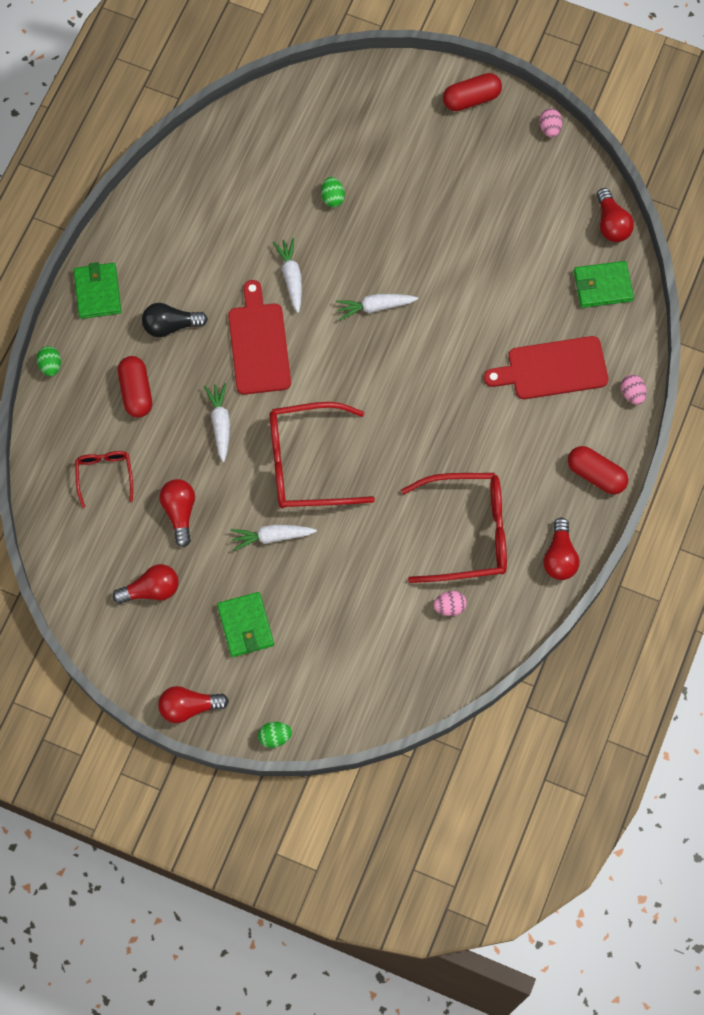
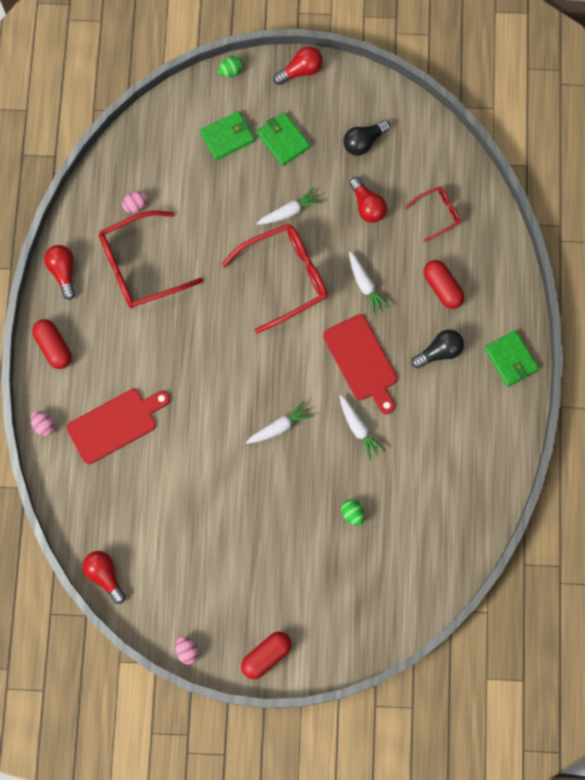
camera: 160 degrees right, 5 degrees up
(50, 366) = (519, 285): green egg -> none
(104, 476) = (437, 214): red glasses -> red glasses turned 90 degrees counterclockwise
(151, 590) = (364, 142): red light bulb -> black light bulb
(596, 475) = (54, 347): red capsule -> red capsule turned 45 degrees clockwise
(602, 286) = (95, 513): green wallet -> green wallet (227, 137)

